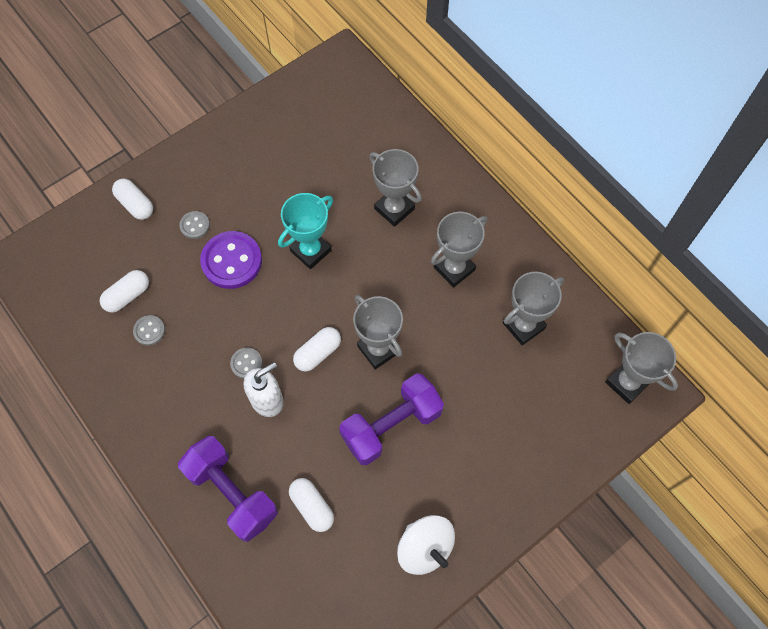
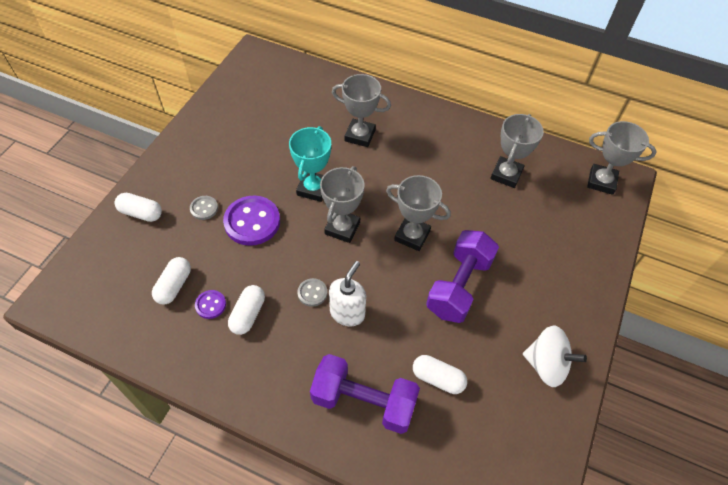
camera: 30 degrees left, 10 degrees down
(149, 331) = (210, 305): grey button -> purple button
(318, 353) = (366, 259): white capsule -> white capsule (248, 314)
(454, 268) = (431, 157): grey trophy -> grey trophy (342, 228)

